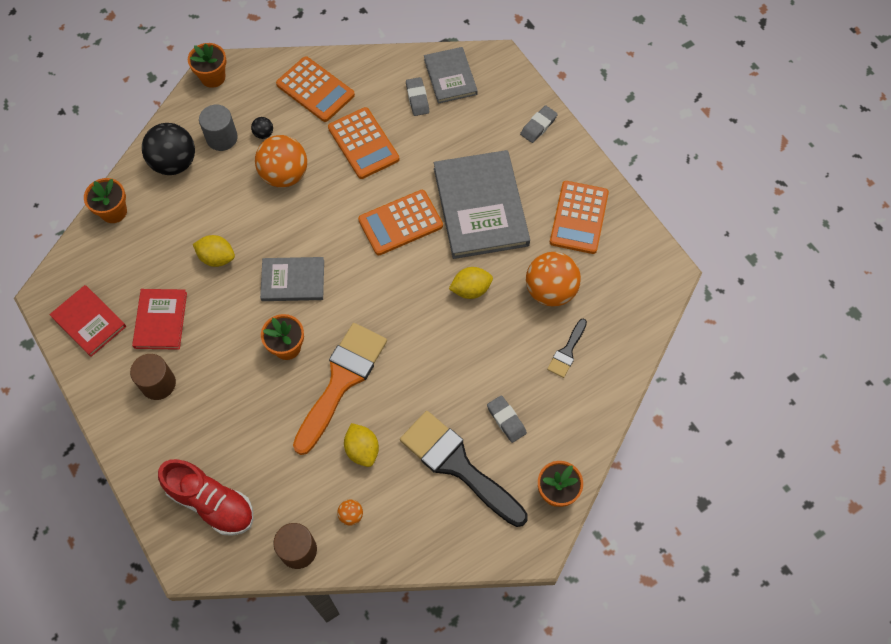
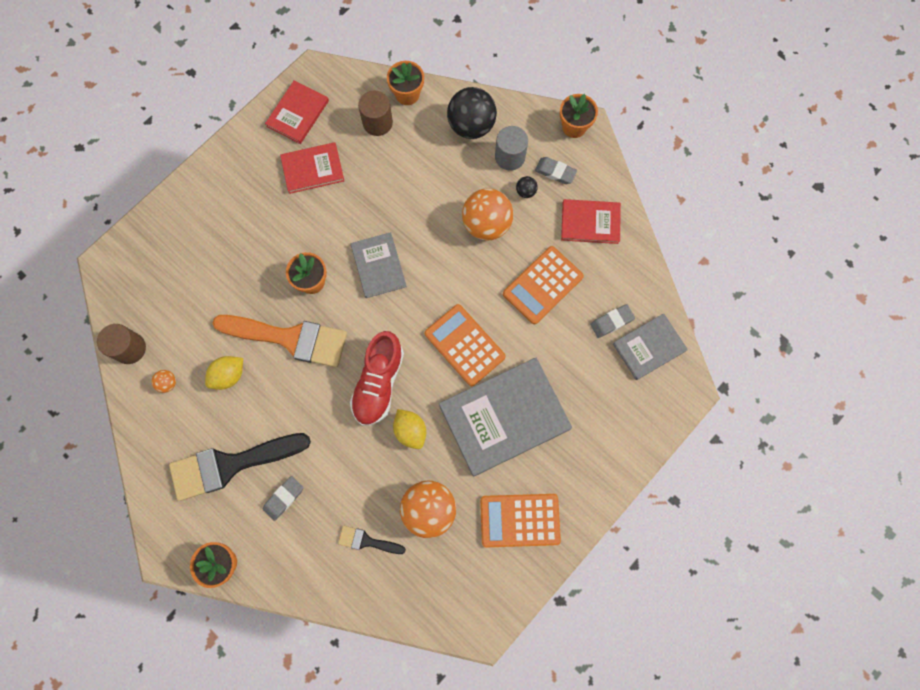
camera: 75 degrees right, 10 degrees up
(158, 384) = (254, 188): brown cylinder -> brown cylinder (377, 122)
(211, 502) = (158, 265): red shoe -> red shoe (378, 383)
(217, 258) = (384, 194): yellow lemon -> none
(315, 90) = (590, 222): orange calculator -> red book
(458, 465) = (231, 464): black brush -> black brush turned 135 degrees counterclockwise
(538, 126) = (617, 452): grey eraser -> grey eraser (555, 172)

